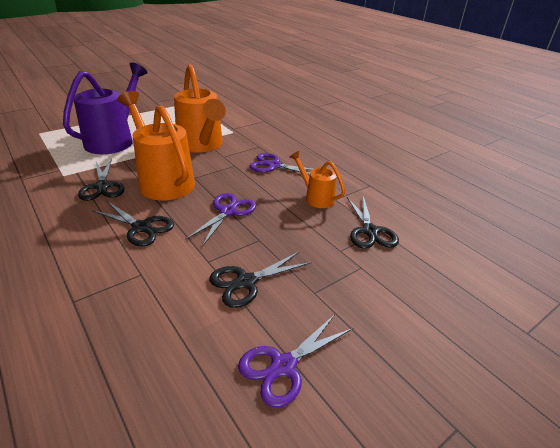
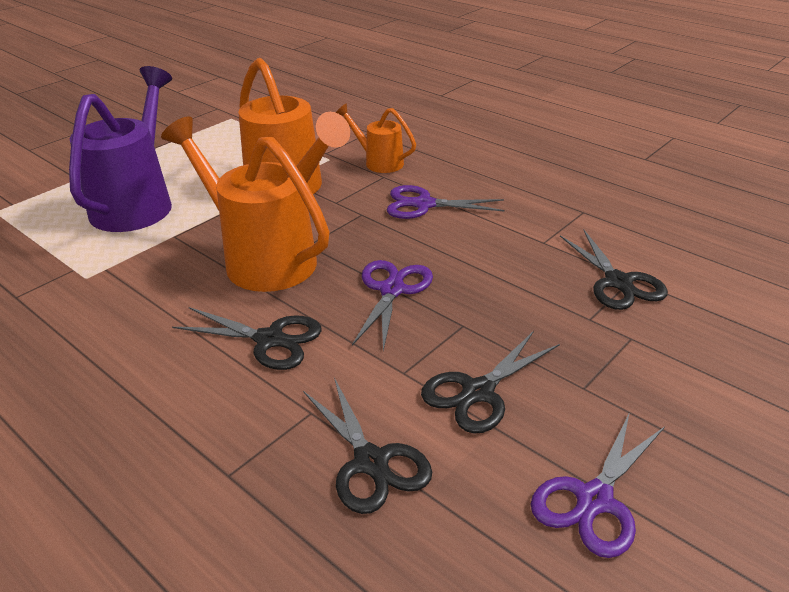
camera: 10 degrees left, 0 degrees up
(102, 186) = (164, 285): black scissors -> black scissors (371, 462)
(316, 197) = (514, 244): orange watering can -> orange watering can (379, 162)

